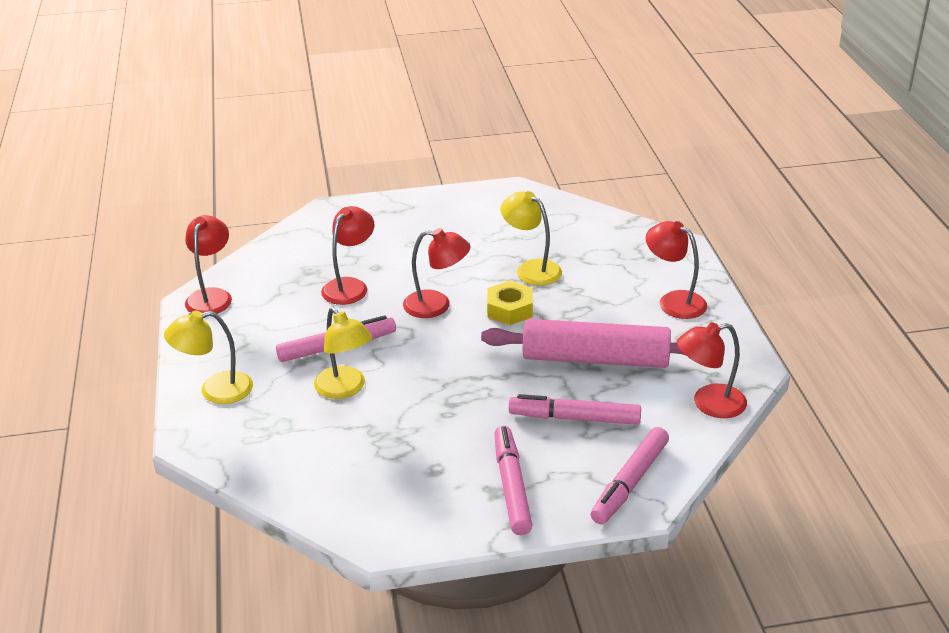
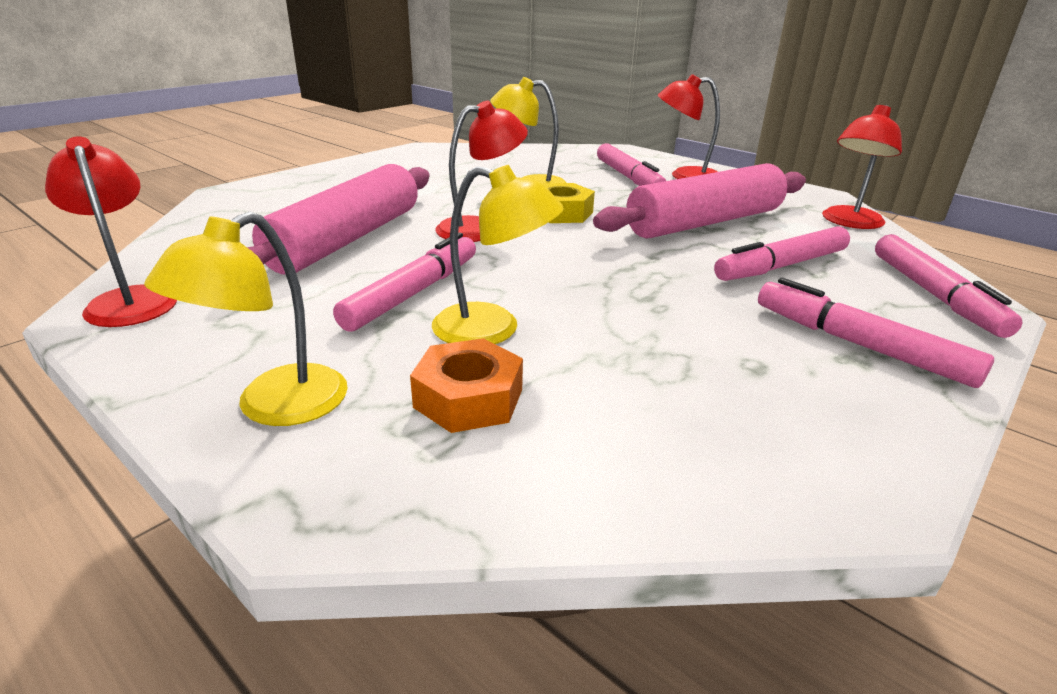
camera: 40 degrees left, 5 degrees down
(288, 422) = (468, 398): none -> orange nut
(350, 286) = (347, 239): red lamp -> pink rolling pin
(623, 286) = (628, 177): none -> pink marker

